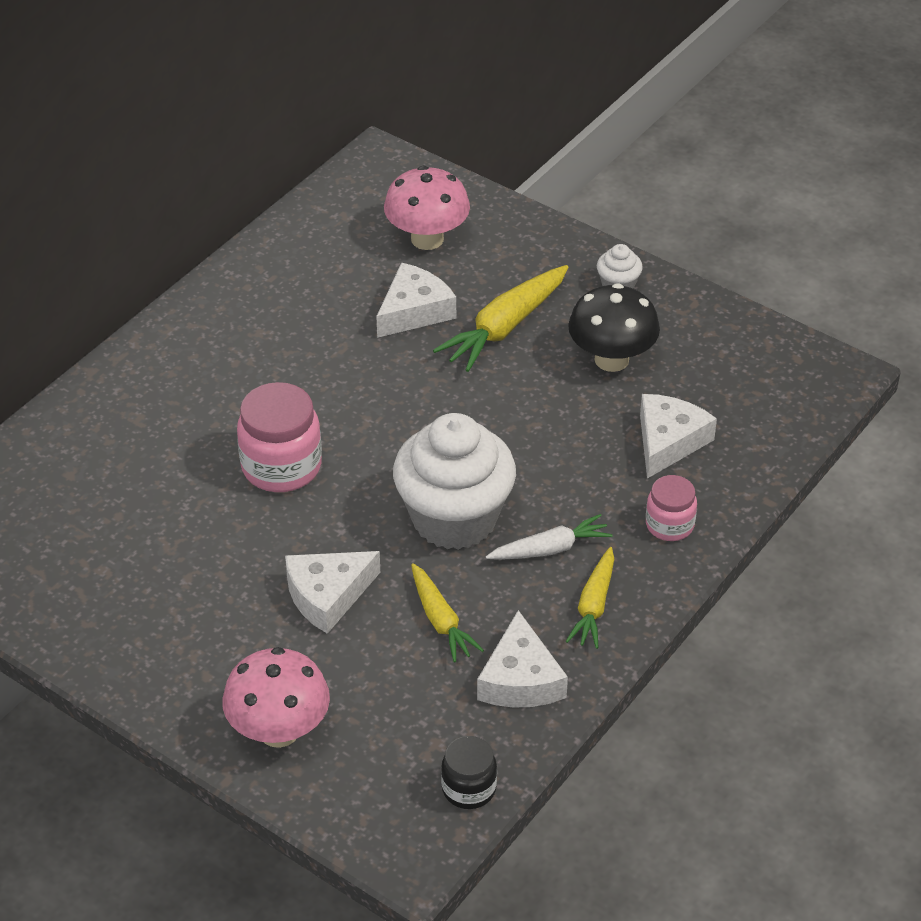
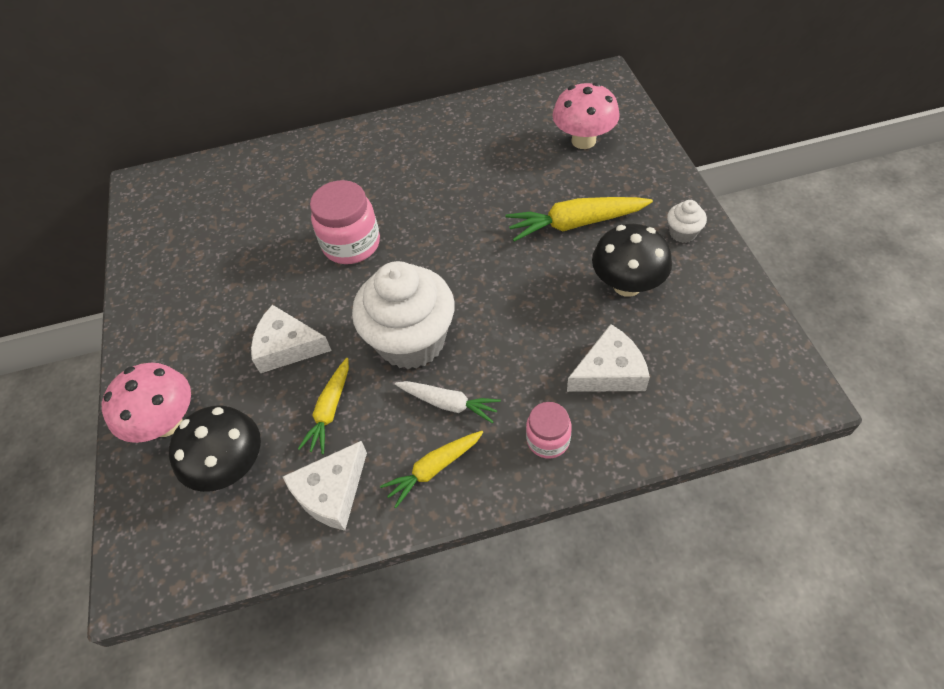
camera: 45 degrees right, 10 degrees up
(397, 721) = (232, 467): none -> black mushroom
(414, 311) = (529, 184): white cheese -> none
(469, 789) = (217, 554): black jar -> none

